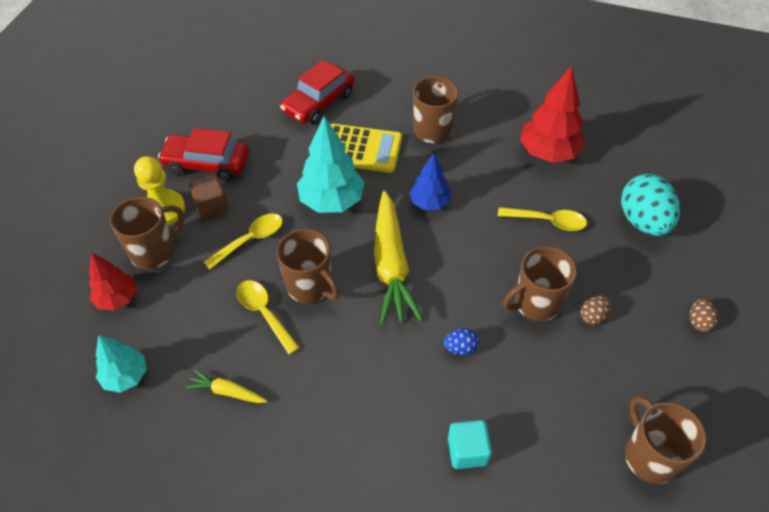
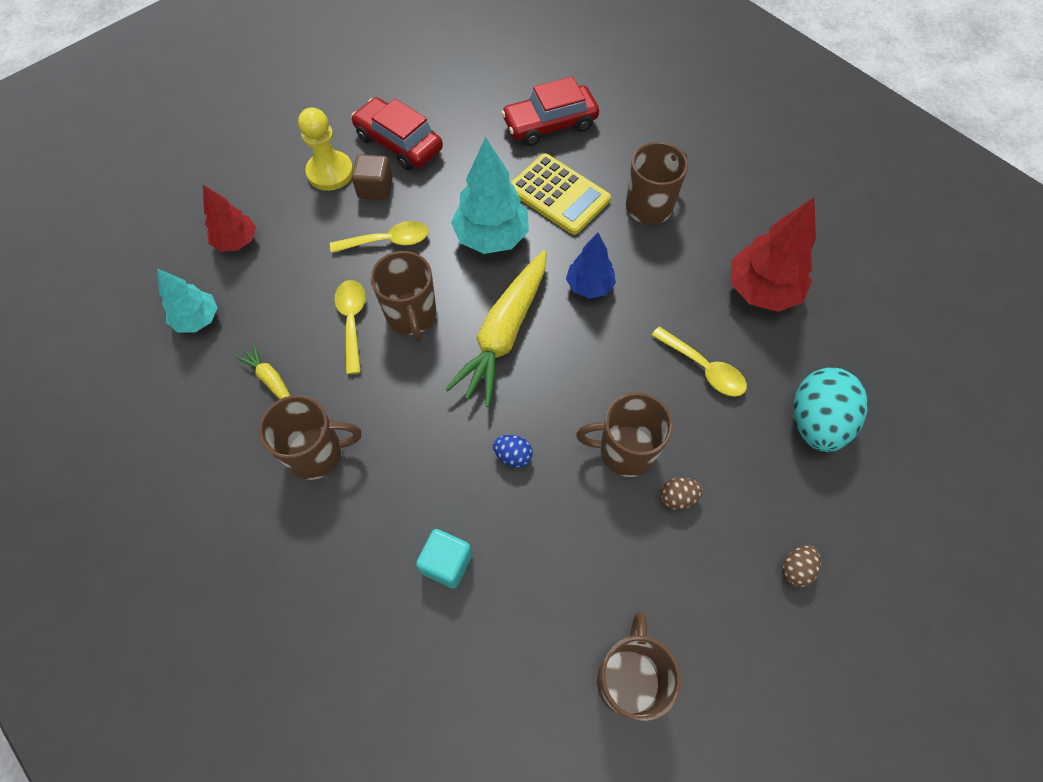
camera: 30 degrees right, 10 degrees up
(154, 251) = (296, 211): brown mug -> brown mug (317, 453)

